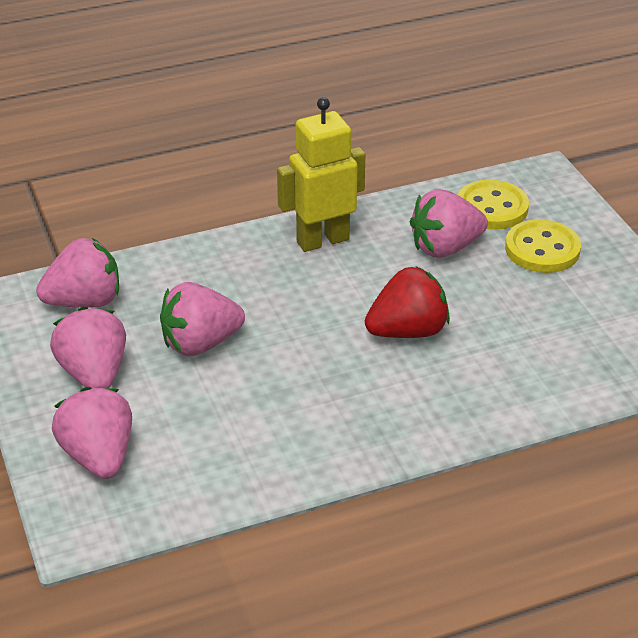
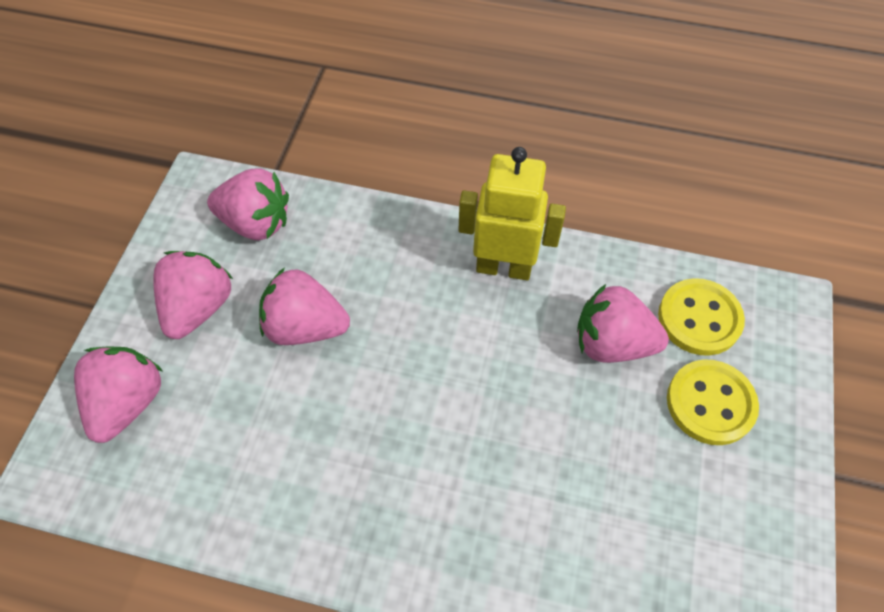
camera: 35 degrees right, 20 degrees up
(408, 331) = (493, 428): red strawberry -> none

